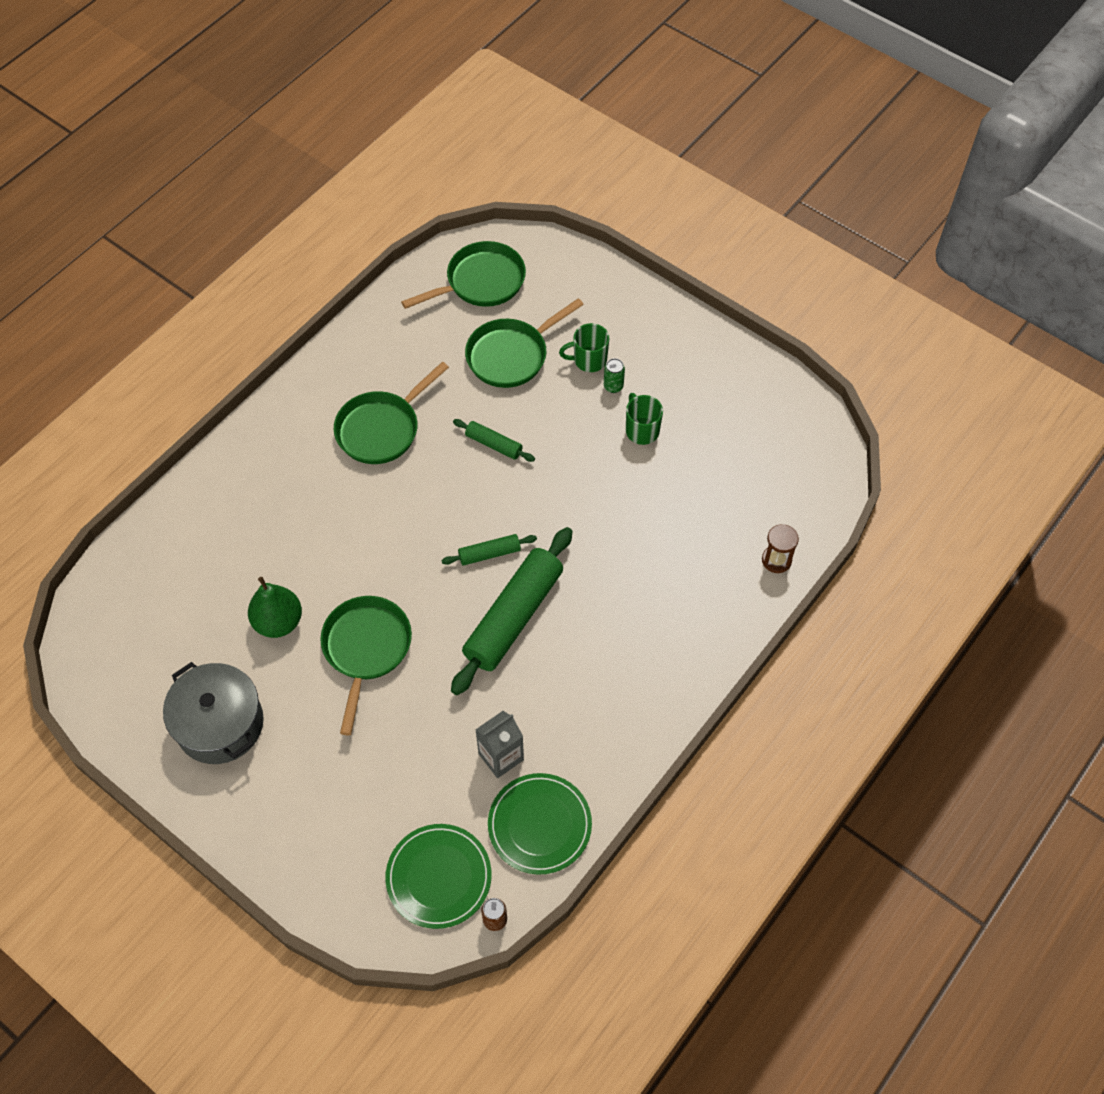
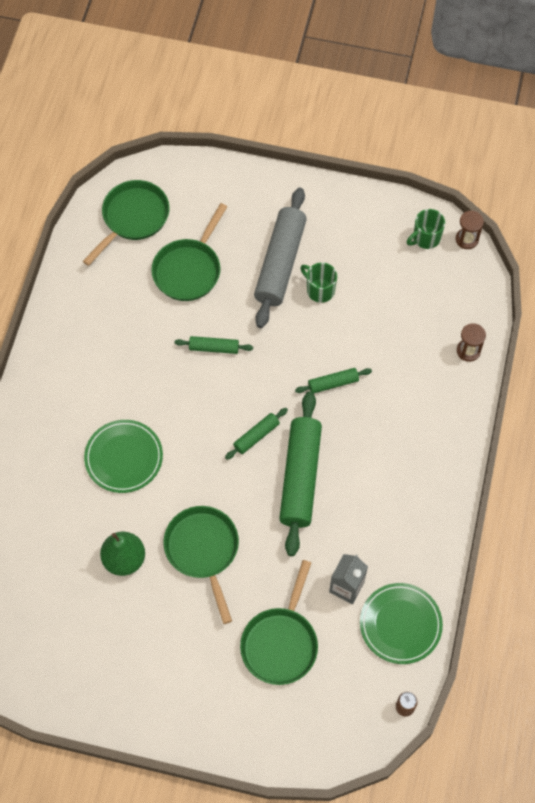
camera: 25 degrees left, 5 degrees up
(220, 724) = (123, 657): grey pot -> none
(382, 429) = (120, 371): green pan -> green pan (281, 643)
(439, 877) = (348, 696): green plate -> green plate (124, 457)
(588, 360) = (250, 249): green mug -> green mug (425, 238)
(604, 533) = (333, 383): none -> green rolling pin
(613, 386) = (280, 263): green can -> grey rolling pin
(837, 441) = (467, 239): none -> brown hourglass

